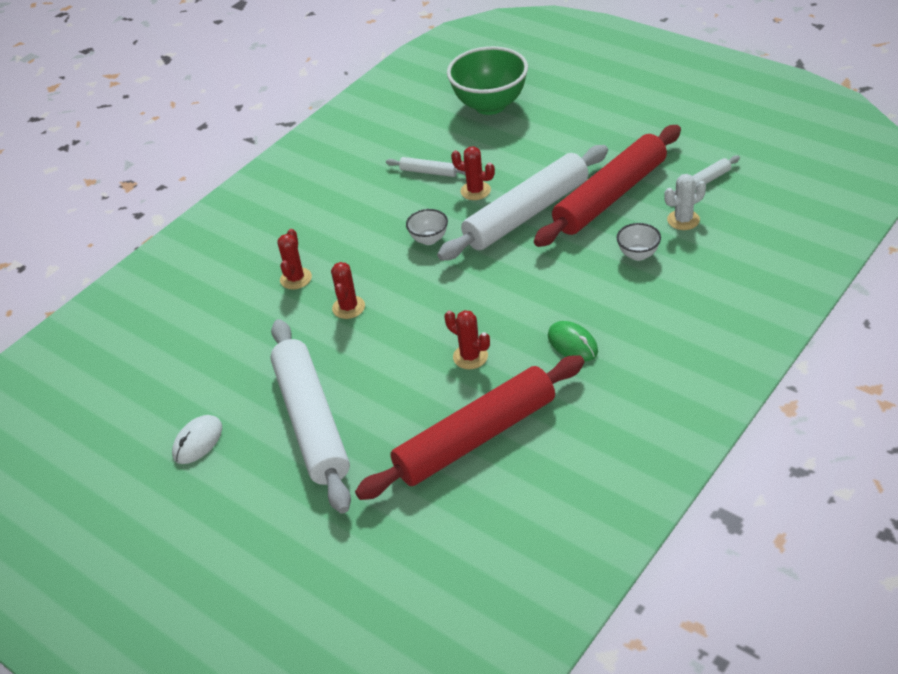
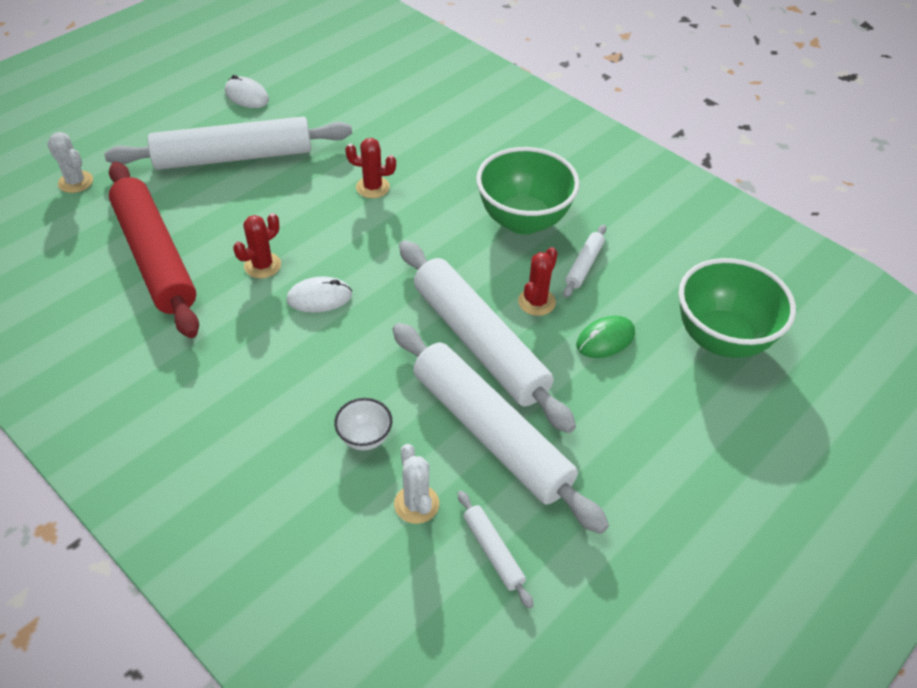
camera: 90 degrees right, 5 degrees up
(296, 278) = (429, 155): red cactus -> none
(370, 548) = (75, 182): none -> white cactus
(380, 209) = (523, 220): none -> green bowl
(429, 239) = (458, 253): white bowl -> none
(501, 310) = (319, 297): none -> white mouse
(572, 344) = (242, 348): green mouse -> green mouse (605, 339)
(610, 196) = (490, 433): red rolling pin -> white rolling pin

